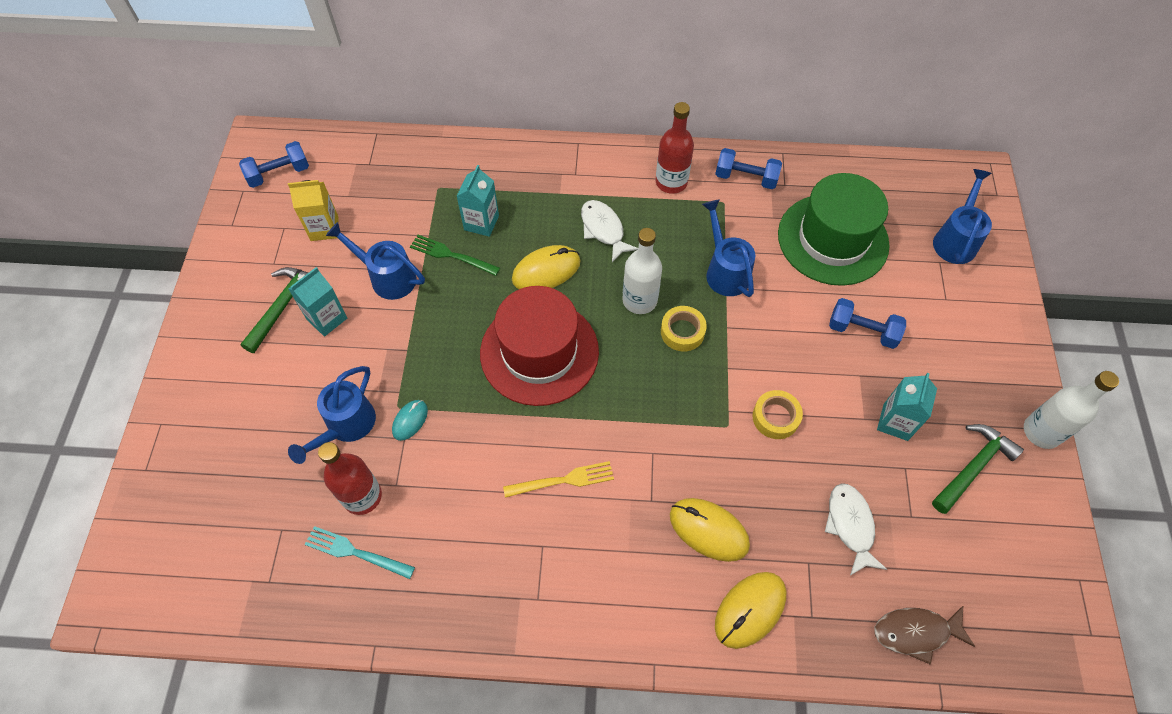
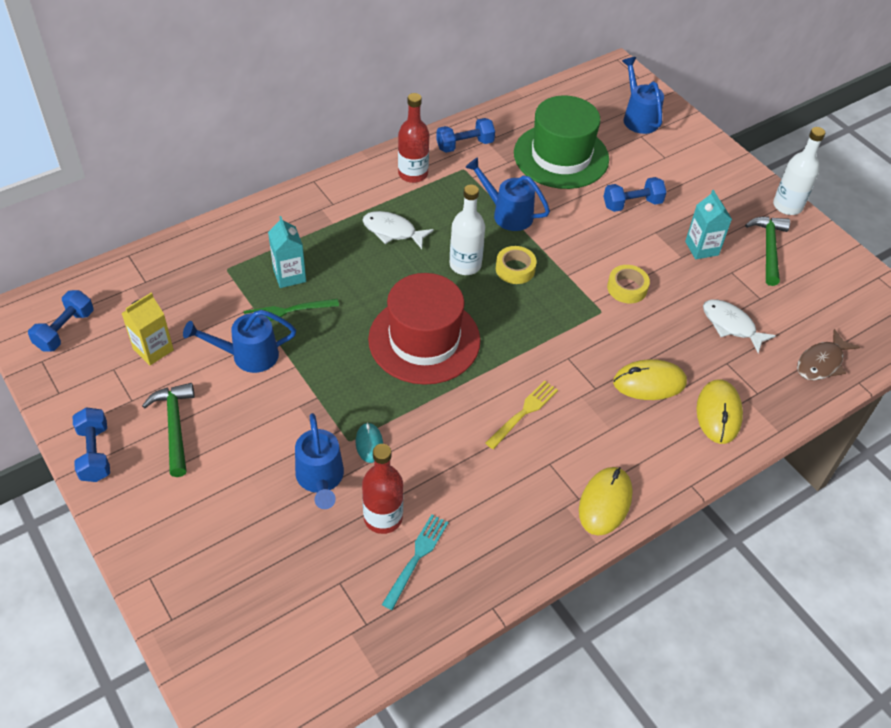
camera: 40 degrees left, 10 degrees down
(212, 293) = (95, 453): none -> blue dumbbell
(327, 318) = (224, 413): turquoise carton -> none
(356, 552) = (416, 558): turquoise fork -> turquoise fork turned 135 degrees clockwise
(546, 271) = (375, 282): yellow mouse -> yellow mouse (605, 502)

